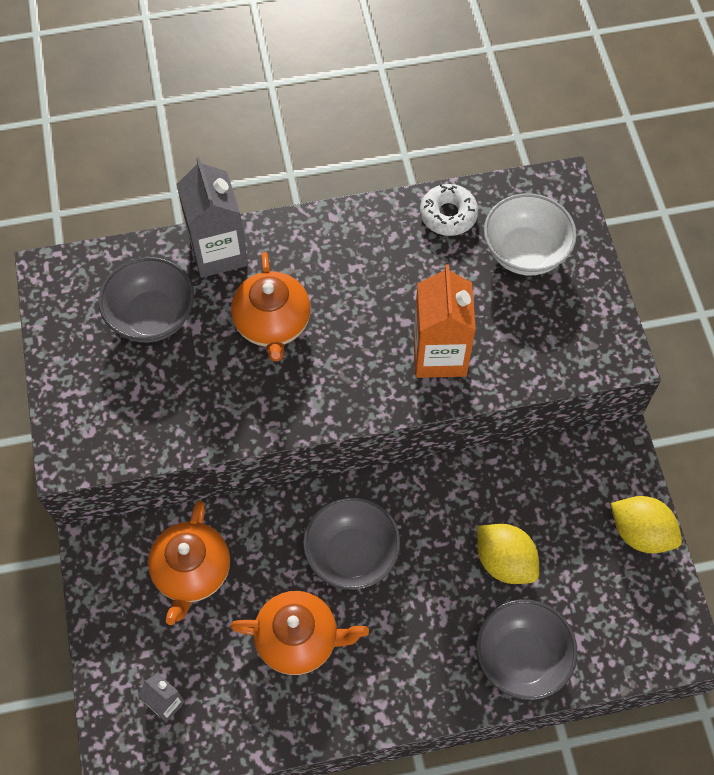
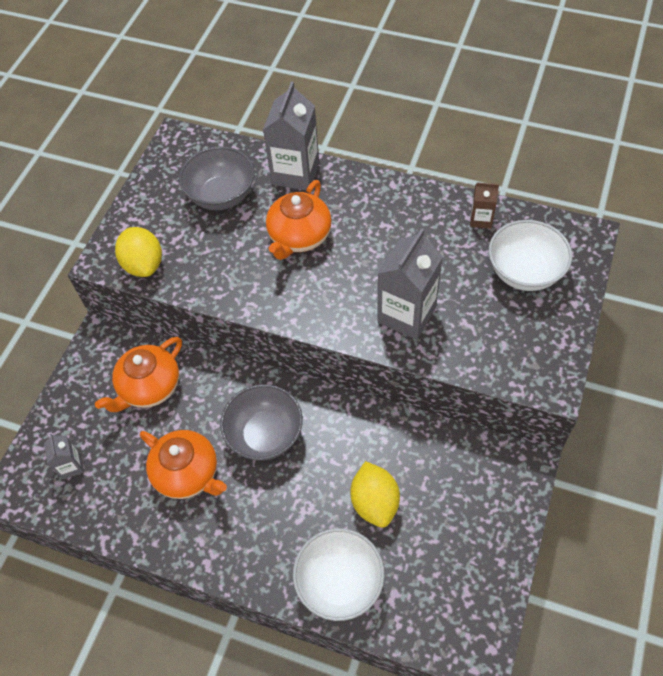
camera: 35 degrees right, 5 degrees down
(439, 354) = (406, 314): orange carton -> grey carton
(448, 215) = (481, 219): white donut -> brown carton
(521, 658) = (339, 582): grey bowl -> white bowl
(640, 533) = (499, 541): yellow lemon -> yellow lemon (144, 264)

